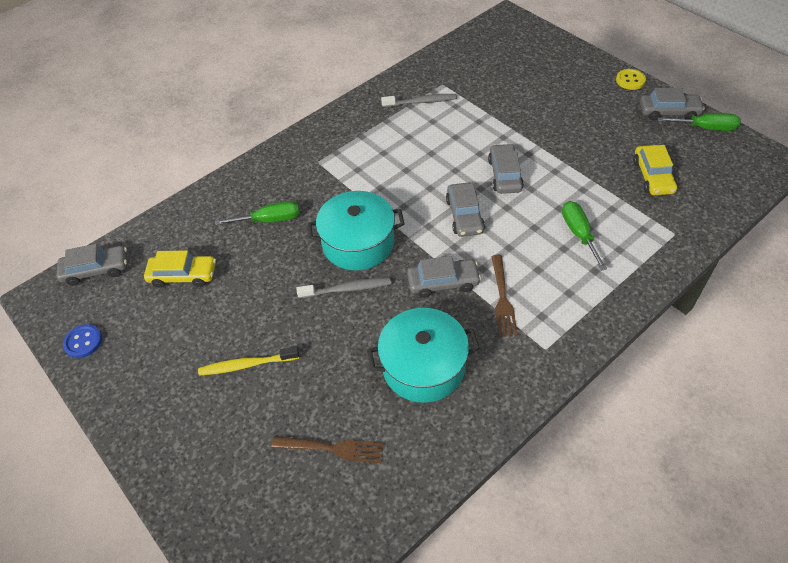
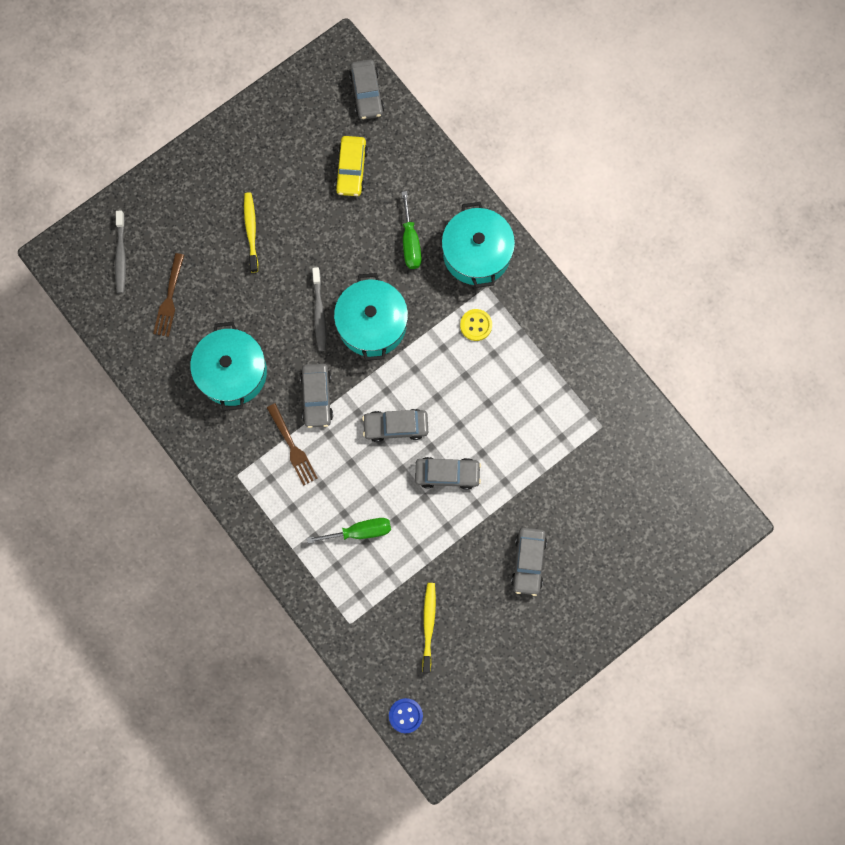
camera: 90 degrees right, 25 degrees up
(83, 342) = (289, 97): blue button -> blue button (405, 715)
(284, 171) = (476, 253): none -> turquoise pot
(421, 102) = (572, 399): grey toothbrush -> grey toothbrush (121, 255)
(502, 299) = (292, 447): brown fork -> brown fork turned 120 degrees counterclockwise
(630, 80) = (587, 644): yellow button -> yellow button (476, 325)
(652, 176) = (428, 625): yellow car -> yellow toothbrush
(669, 112) = (527, 672): grey car -> grey car (528, 562)
(705, 128) = (496, 705): green screwdriver -> none

